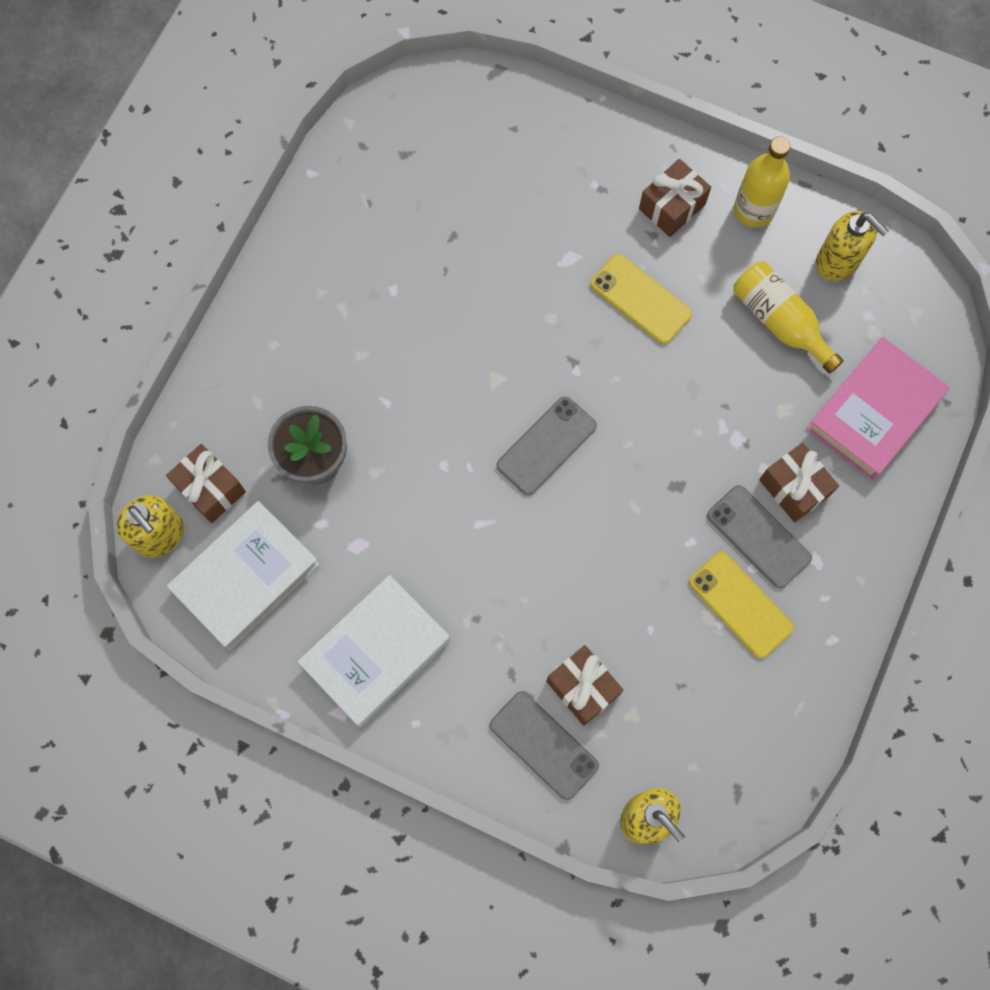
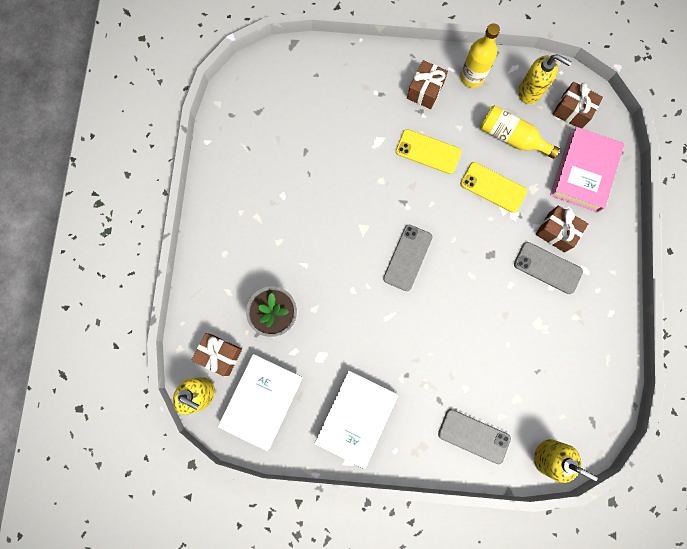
camera: 20 degrees left, 5 degrees up
(583, 688) = (483, 393): brown gift -> brown gift (572, 111)
(740, 605) = (552, 311): yellow phone -> yellow phone (493, 187)

